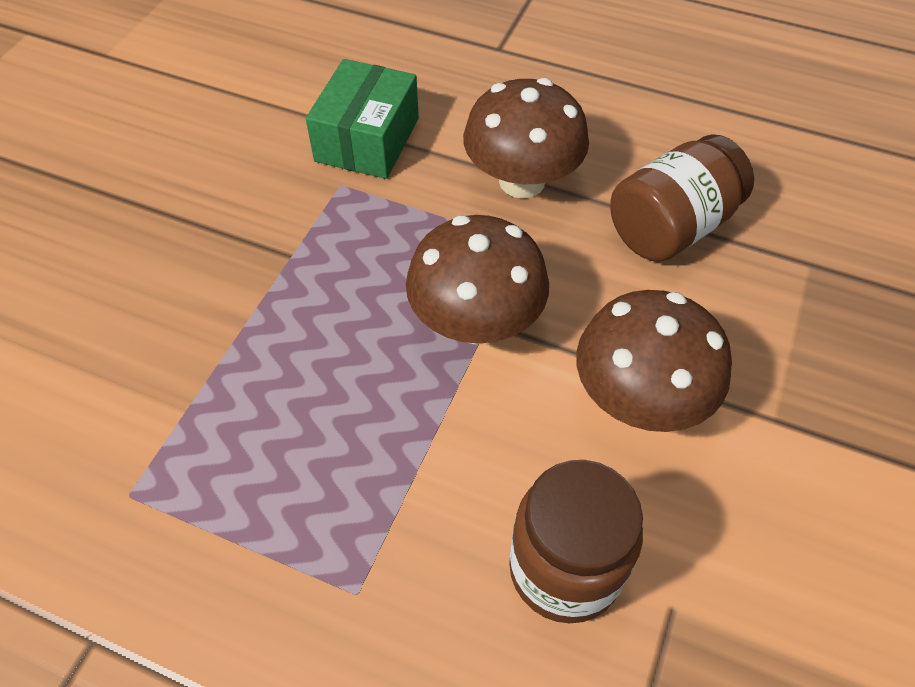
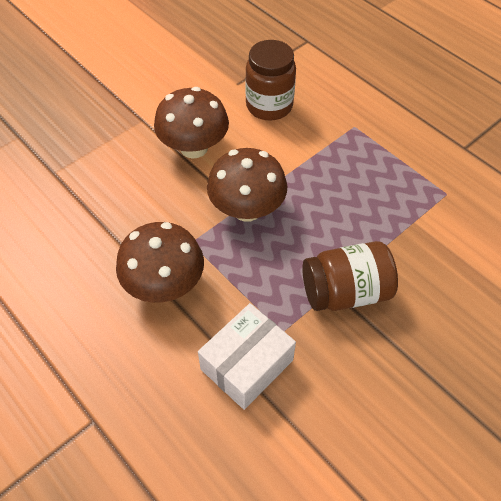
camera: 155 degrees left, 0 degrees up
(367, 140) = (247, 364): green box -> white box
(671, 227) = (104, 219): brown jar -> brown jar (345, 292)

